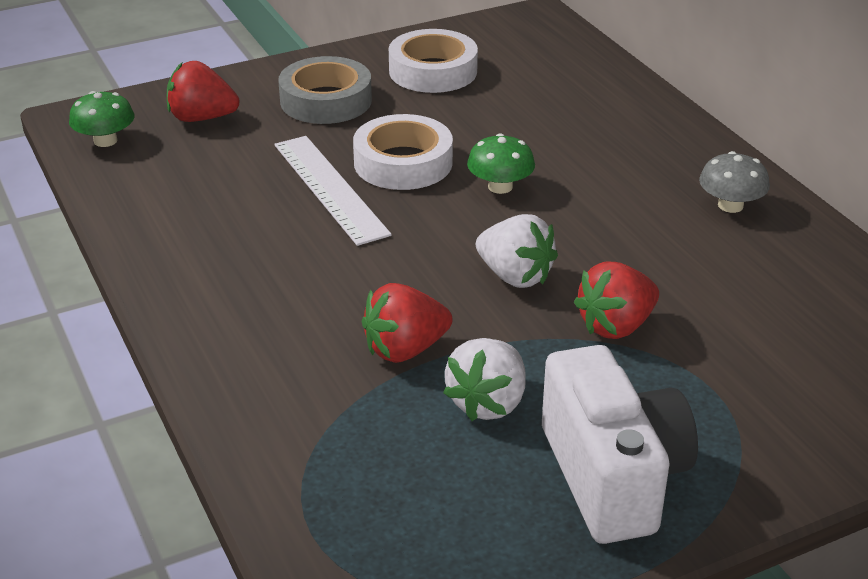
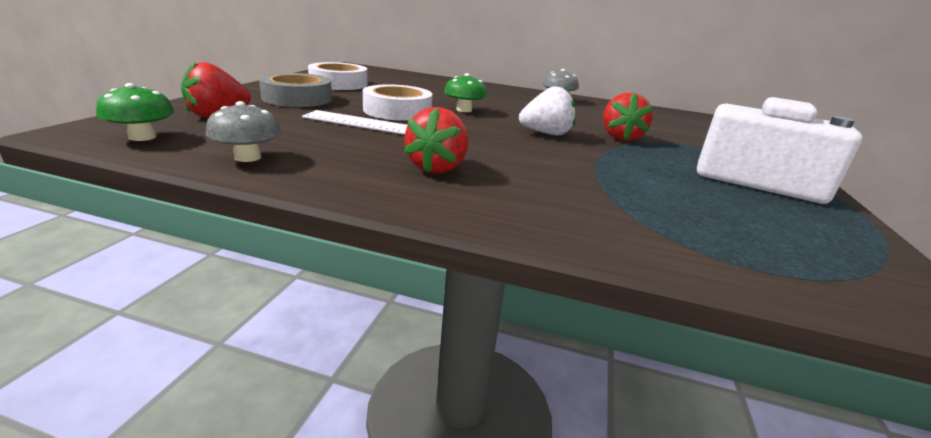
camera: 50 degrees left, 10 degrees down
(143, 201) = (248, 157): none -> grey mushroom
(405, 349) = (576, 171): red strawberry -> red strawberry (437, 168)
(488, 403) = (658, 176): white strawberry -> none

